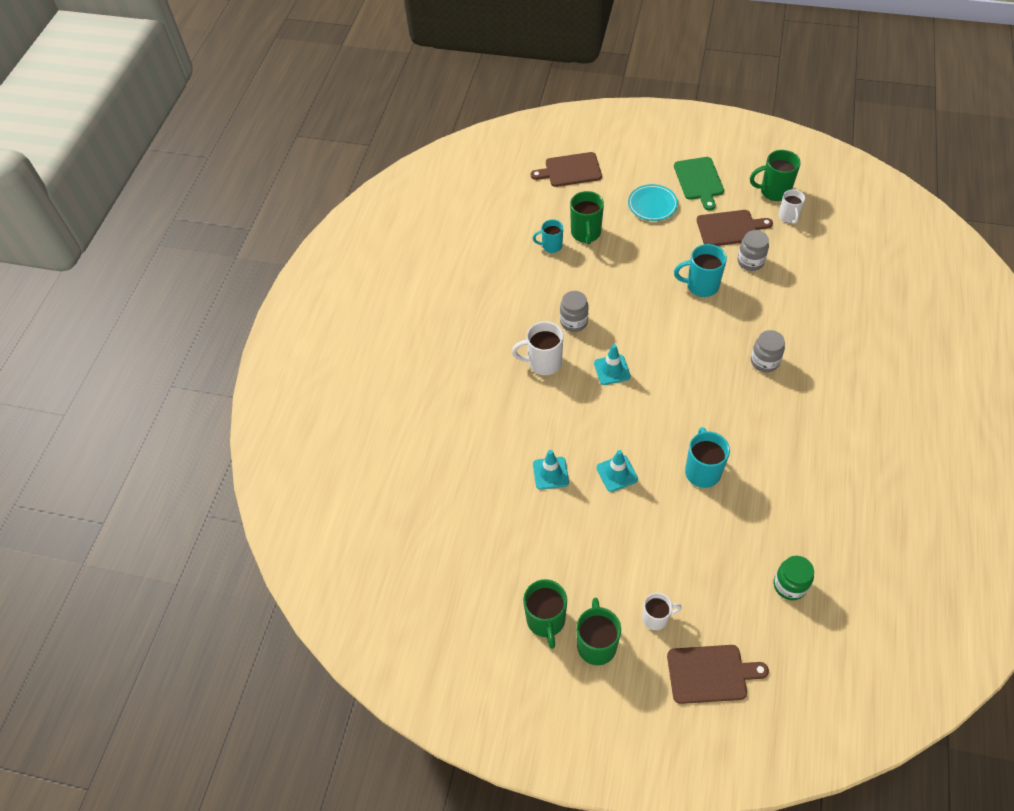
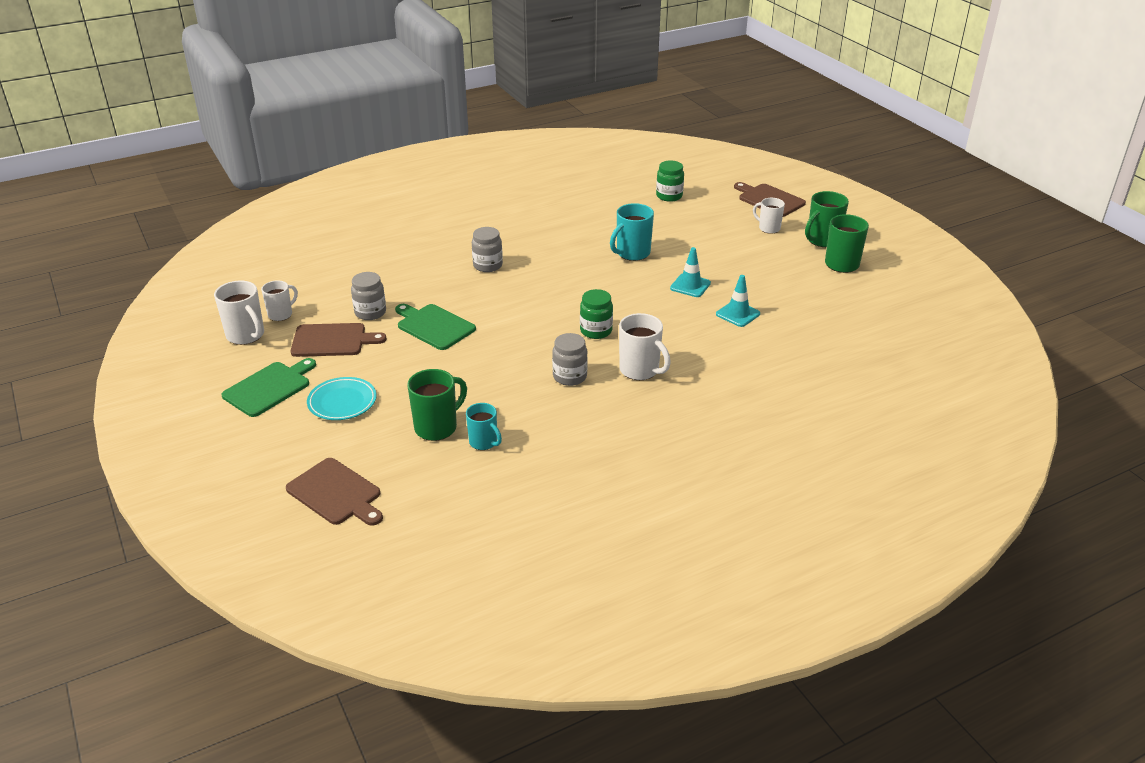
camera: 135 degrees left, 20 degrees down
(612, 370) = (596, 331): turquoise traffic cone -> green jar
(701, 286) = (434, 326): turquoise mug -> green cutting board
(729, 228) = (332, 340): brown cutting board -> brown cutting board turned 135 degrees clockwise
(774, 191) = (246, 335): green mug -> white mug

